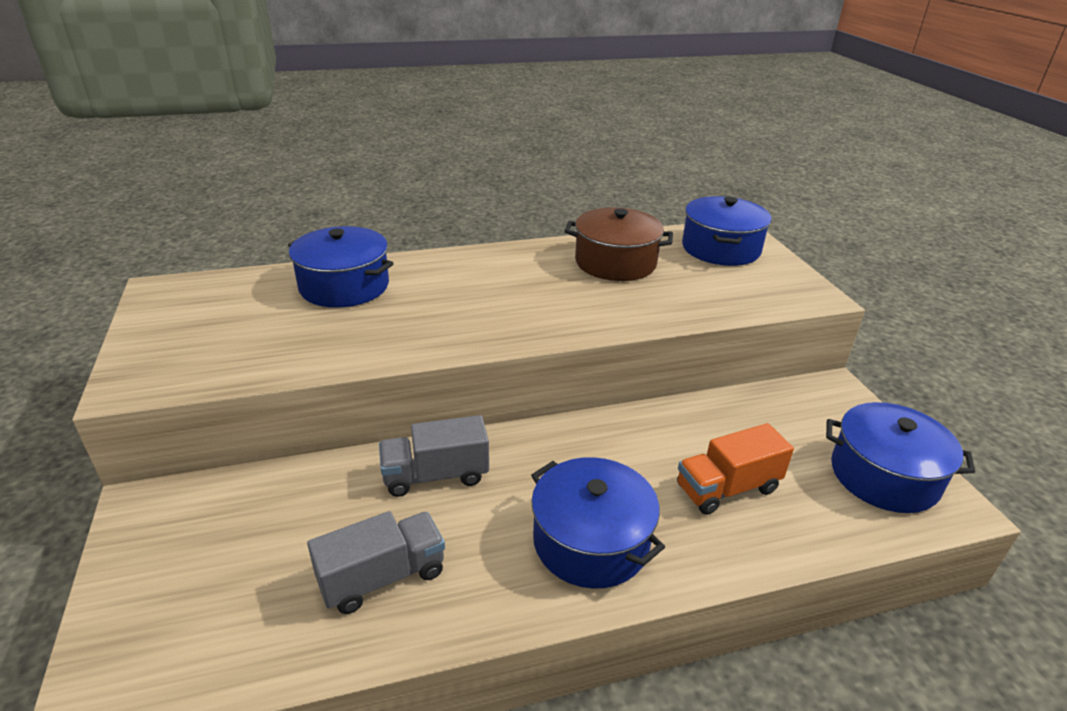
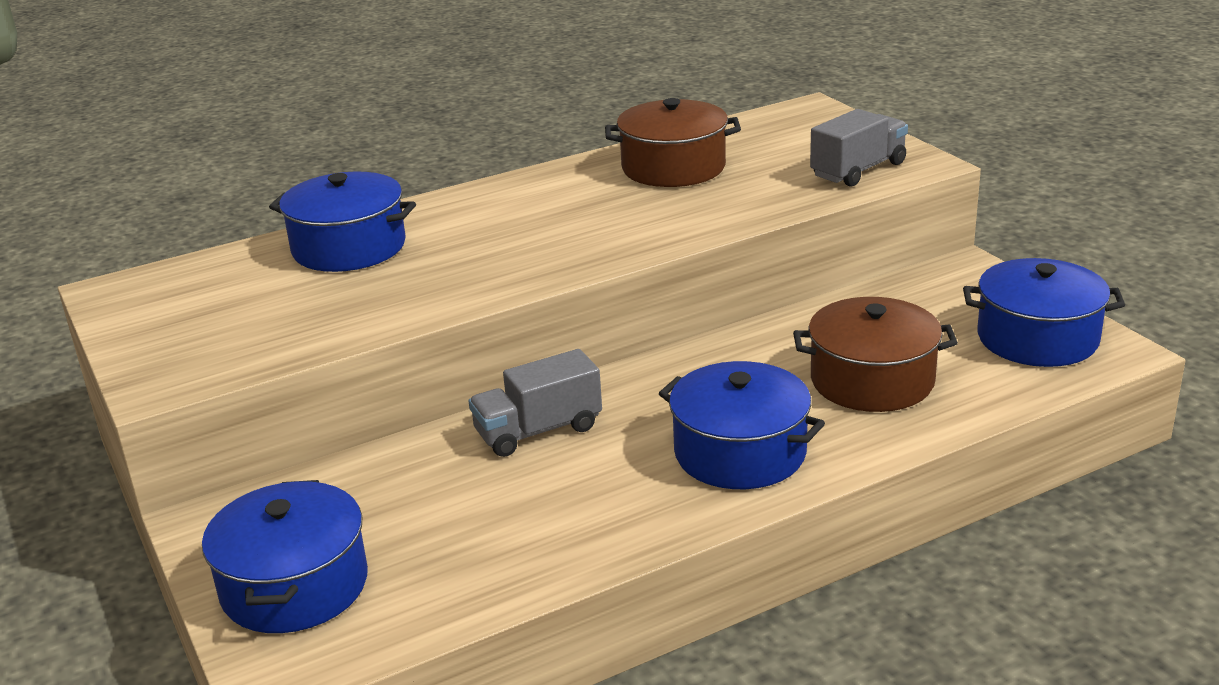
camera: 10 degrees left, 5 degrees down
(382, 577) = (526, 524): grey truck -> grey truck (858, 170)
(720, 248) = (795, 132): blue pot -> blue pot (294, 586)
(727, 488) = (872, 380): orange truck -> brown pot

